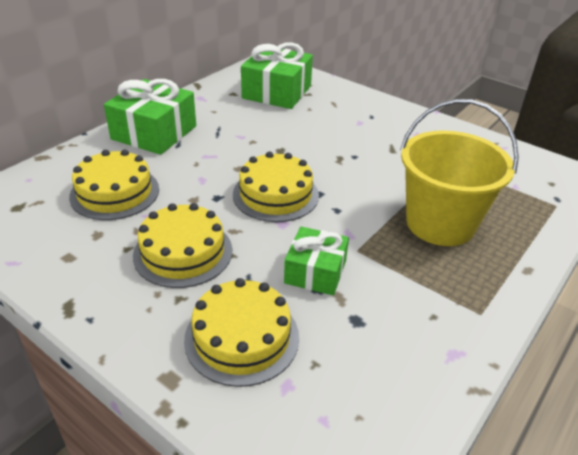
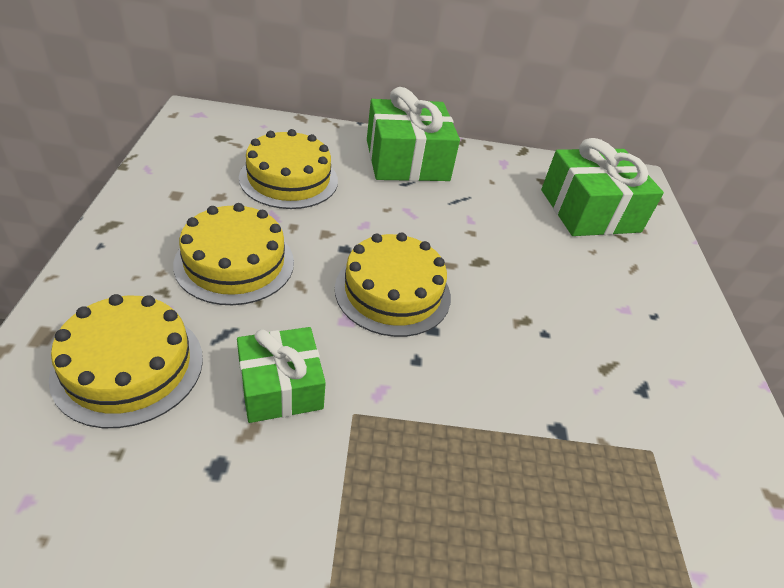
camera: 50 degrees right, 5 degrees up
(440, 223) = (493, 493): yellow bucket -> none

